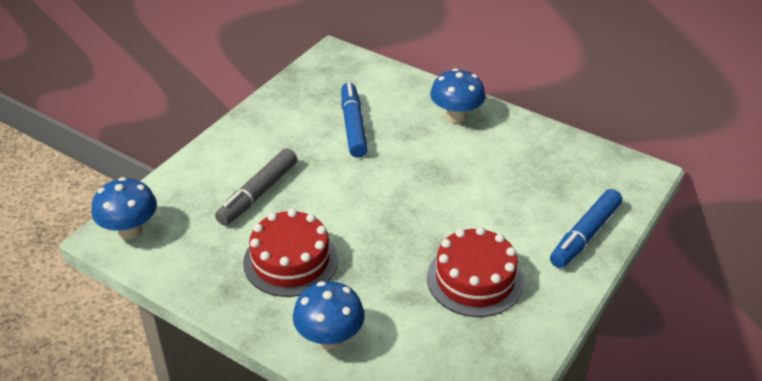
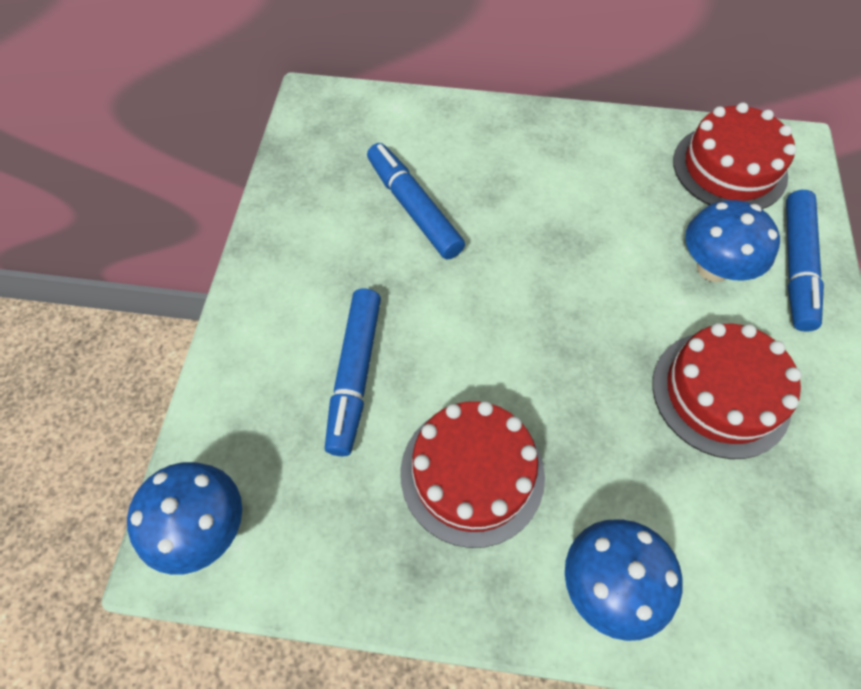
camera: 25 degrees left, 20 degrees up
(258, 193) = (354, 375): grey marker -> blue marker
(456, 116) = (532, 144): blue mushroom -> blue mushroom (713, 268)
(583, 169) = (729, 168): none -> red cake

